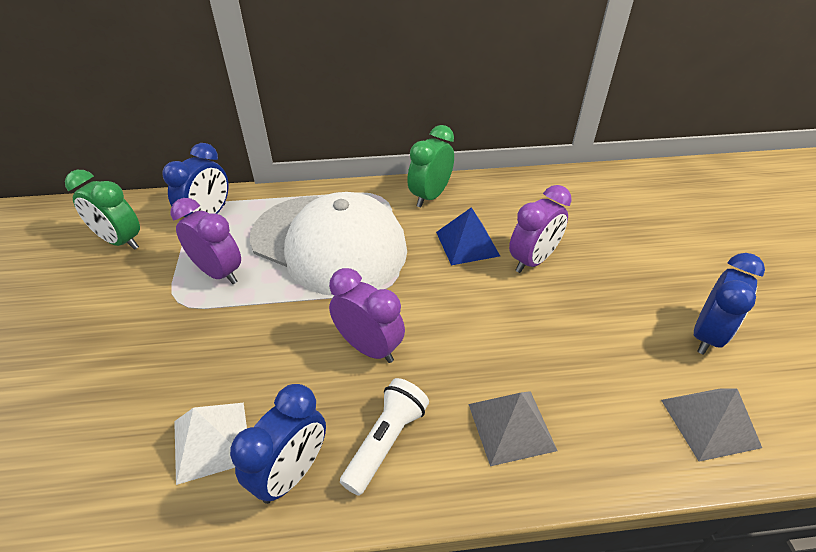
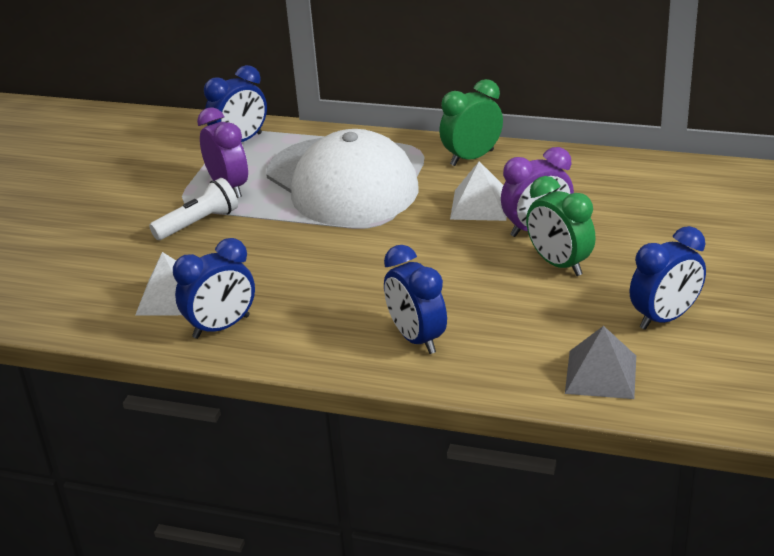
camera: 25 degrees right, 10 degrees down
(120, 241) = (154, 149): green clock -> green clock (559, 264)
(369, 347) = (330, 264): purple clock -> none
(385, 441) = (305, 325): white flashlight -> white flashlight (198, 223)
(467, 243) = (480, 205): blue pyramid -> white pyramid
(511, 426) = (416, 338): grey pyramid -> blue clock

